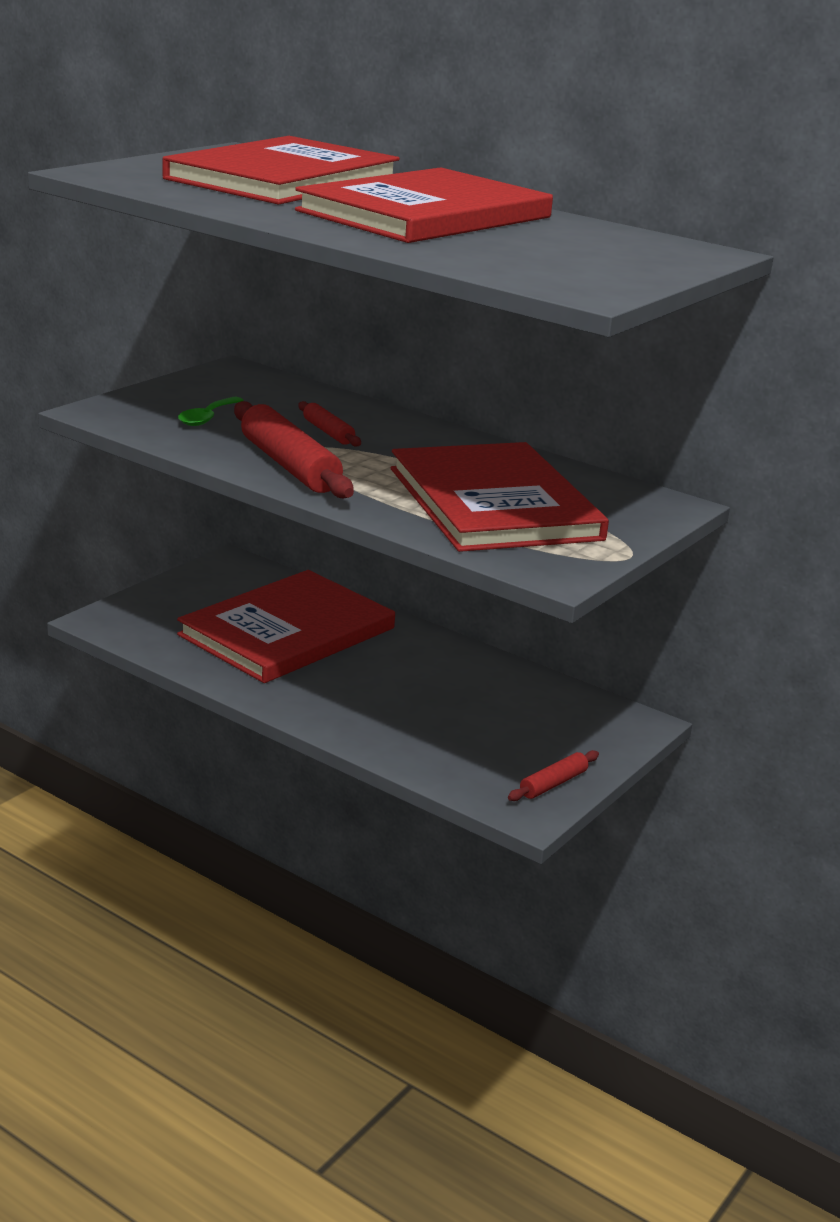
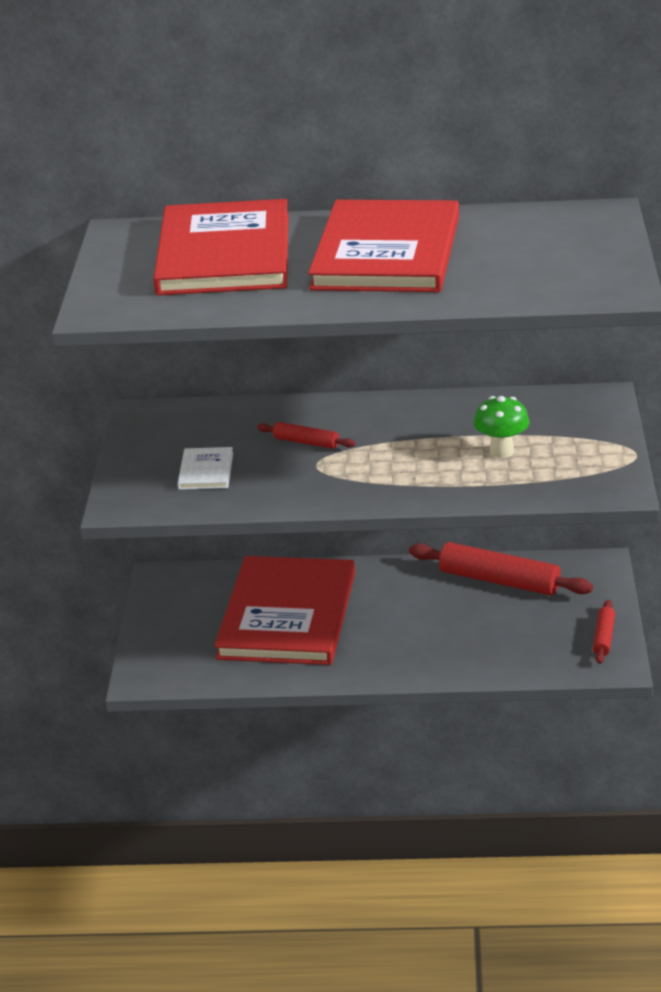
camera: 30 degrees left, 5 degrees up
(207, 418) = (206, 471): green spoon -> white book
(289, 466) = (331, 486): red rolling pin -> red rolling pin (499, 581)
(494, 503) = (501, 451): red book -> green mushroom

